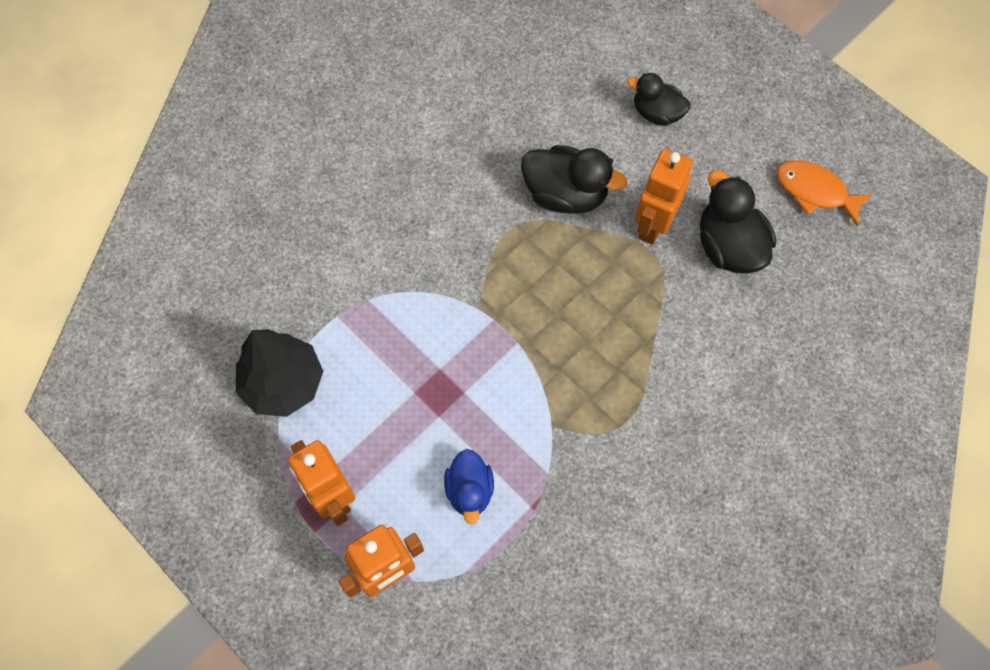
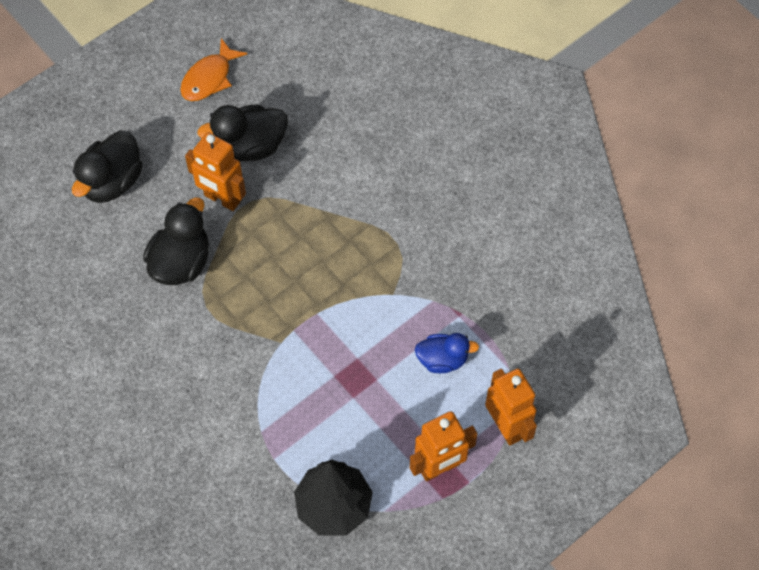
camera: 85 degrees left, 5 degrees down
(657, 113) = (112, 182): black duck -> black duck, size x1.53

